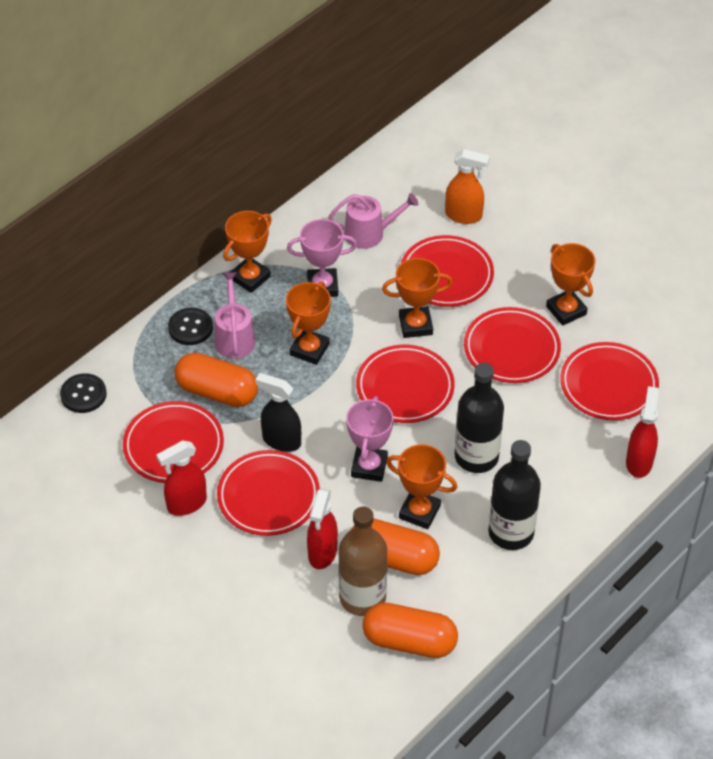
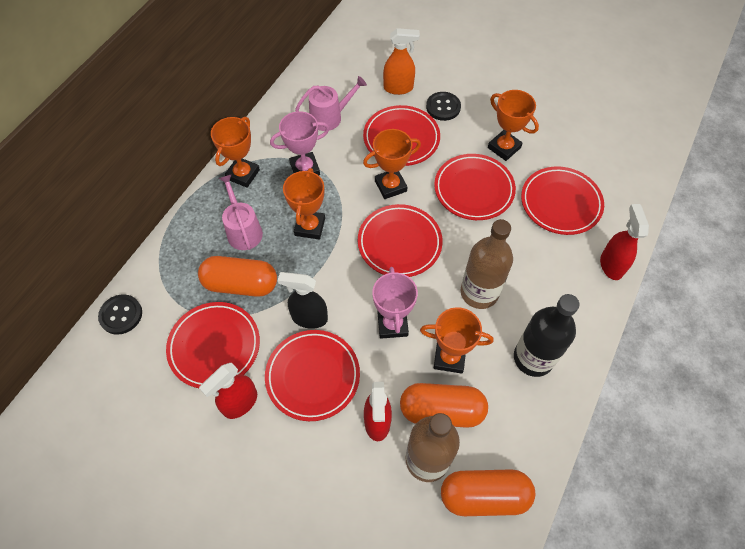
camera: 15 degrees left, 10 degrees up
(190, 328) = (203, 230): black button -> black button (443, 107)
(476, 457) = (479, 292): black bottle -> brown bottle

